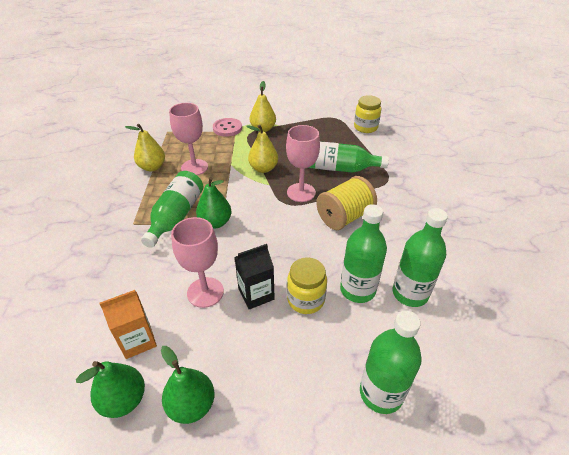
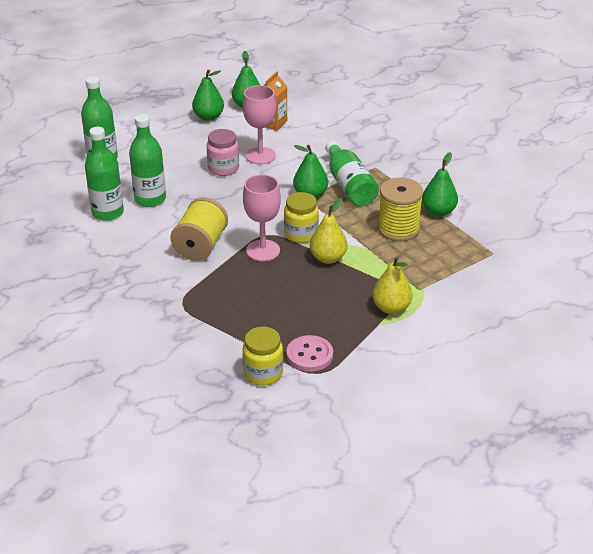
camera: 145 degrees right, 5 degrees down
(152, 167) = (438, 211): yellow pear -> green pear
(194, 167) = (398, 229): pink goblet -> yellow spool
(227, 128) = (433, 289): pink button -> pink button (309, 355)
(256, 294) = (223, 168): black carton -> pink jar
(306, 300) = (184, 179): yellow jar -> yellow jar (301, 234)
(339, 168) = (247, 294): green bottle -> none

